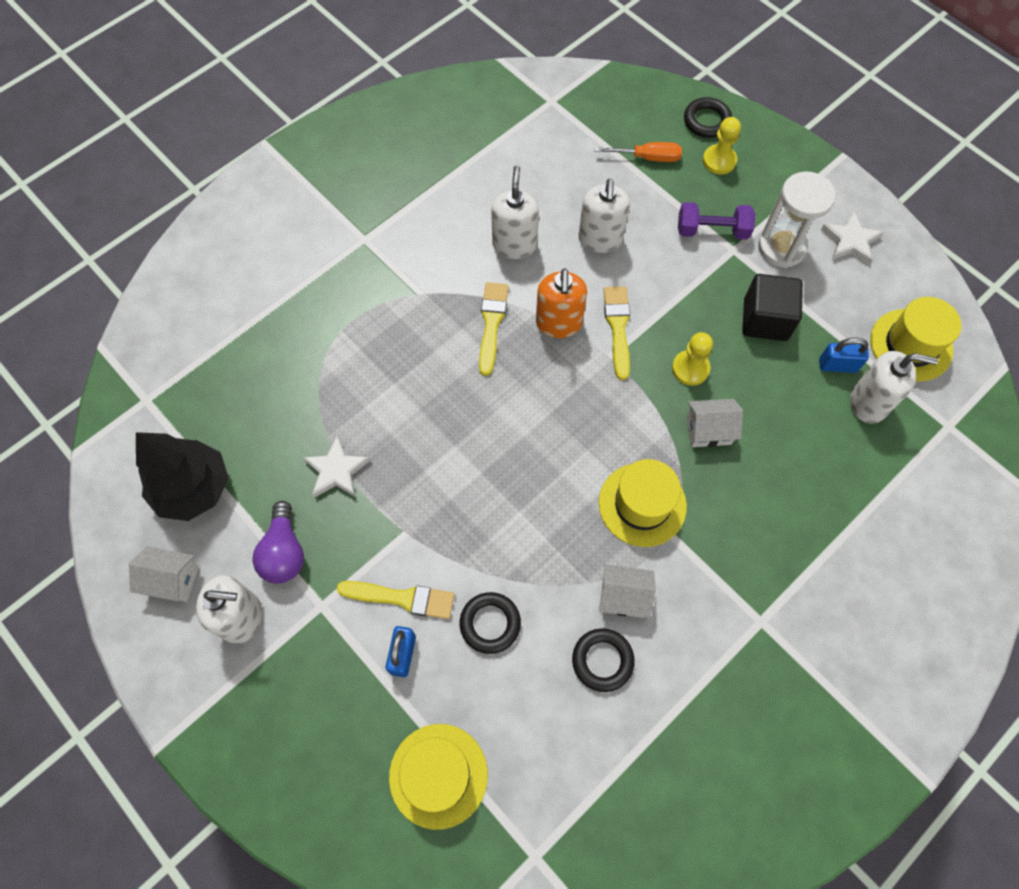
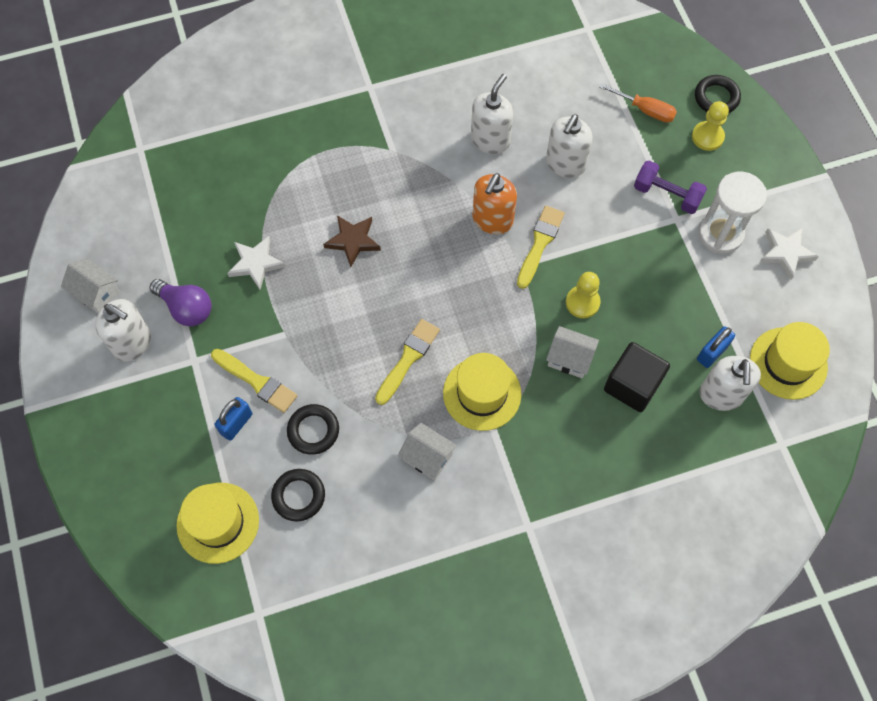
camera: 25 degrees right, 0 degrees up
(194, 488) = (143, 231): black tree -> none
(284, 552) = (186, 308): purple light bulb -> purple light bulb turned 75 degrees counterclockwise
(428, 403) = (353, 241): none -> brown star
(492, 324) = (437, 198): yellow brush -> yellow brush (408, 359)
(602, 660) = (385, 497): black ring -> black ring (298, 496)
(765, 320) = (670, 289): black cube -> black cube (632, 385)
(837, 365) = (712, 353): blue padlock -> blue padlock turned 75 degrees counterclockwise
(868, 403) = (721, 395): white soap dispenser -> white soap dispenser turned 60 degrees clockwise

